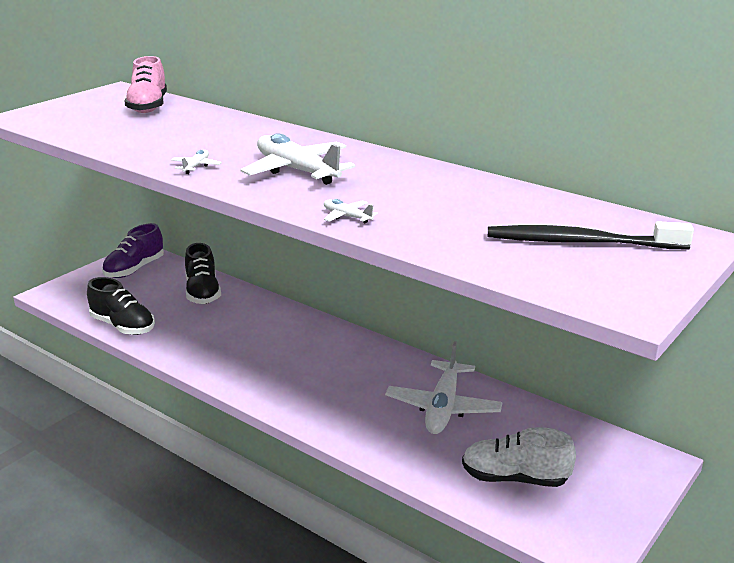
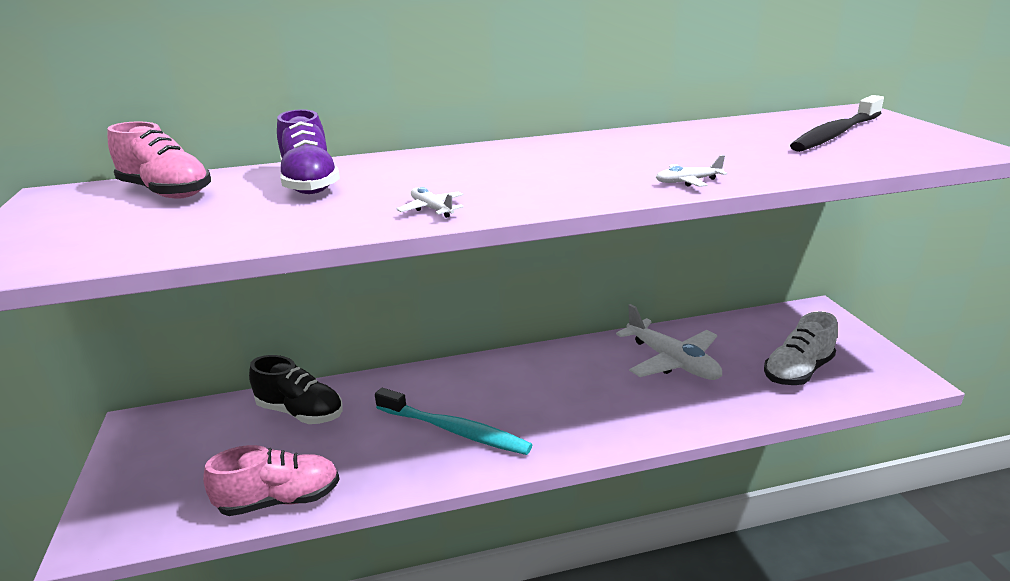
camera: 50 degrees left, 0 degrees up
(123, 326) = (280, 500): black shoe -> pink shoe
(134, 269) = (164, 441): purple shoe -> purple shoe (310, 184)
(243, 351) = (454, 430): none -> turquoise toothbrush
(297, 170) = (529, 174): white plane -> none

